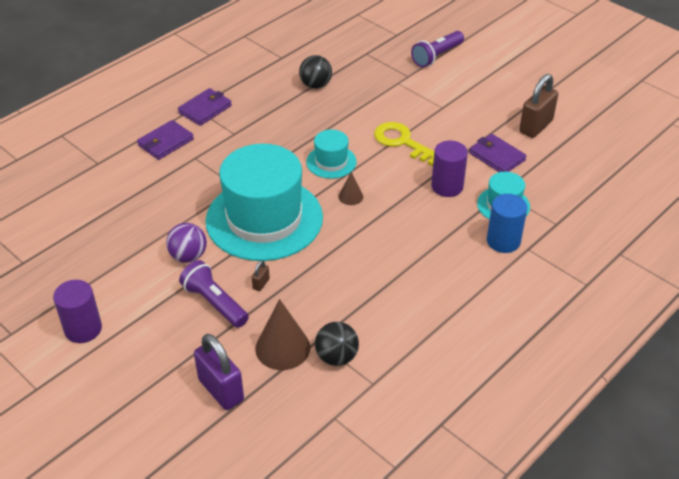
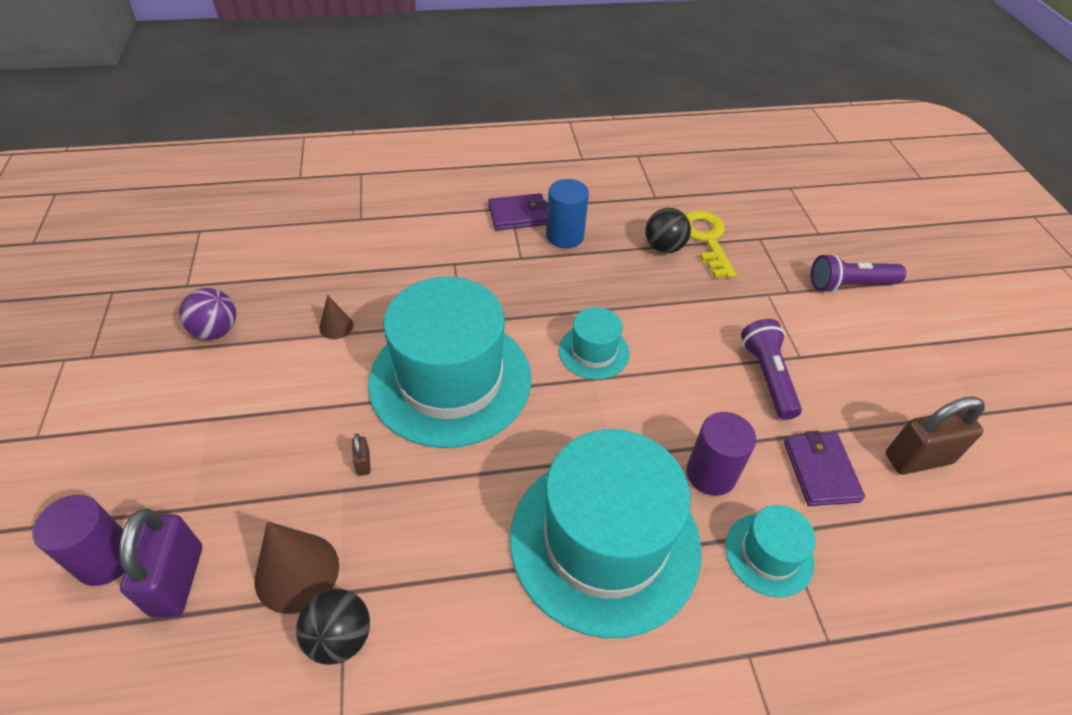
camera: 35 degrees right, 5 degrees up
(83, 329) = (148, 396): purple cylinder -> purple cylinder (106, 559)
(165, 142) = (444, 231): purple wallet -> none
(188, 256) = (329, 376): purple ball -> purple ball (216, 331)
(214, 303) = (293, 453): purple flashlight -> purple flashlight (767, 376)
(261, 284) = (363, 463): brown padlock -> brown padlock turned 75 degrees counterclockwise
(350, 196) = (574, 411): brown cone -> brown cone (336, 326)
(403, 142) = (705, 376): yellow key -> yellow key (706, 239)
(423, 244) = (604, 541): none -> turquoise hat
(503, 241) = (721, 615): blue cylinder -> blue cylinder (565, 236)

